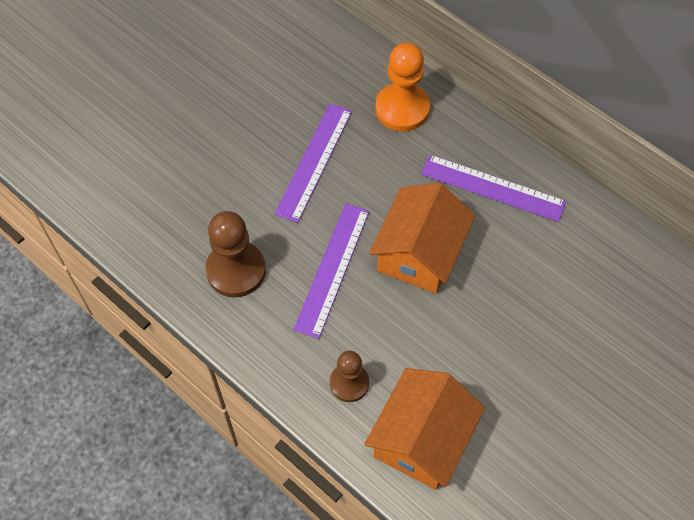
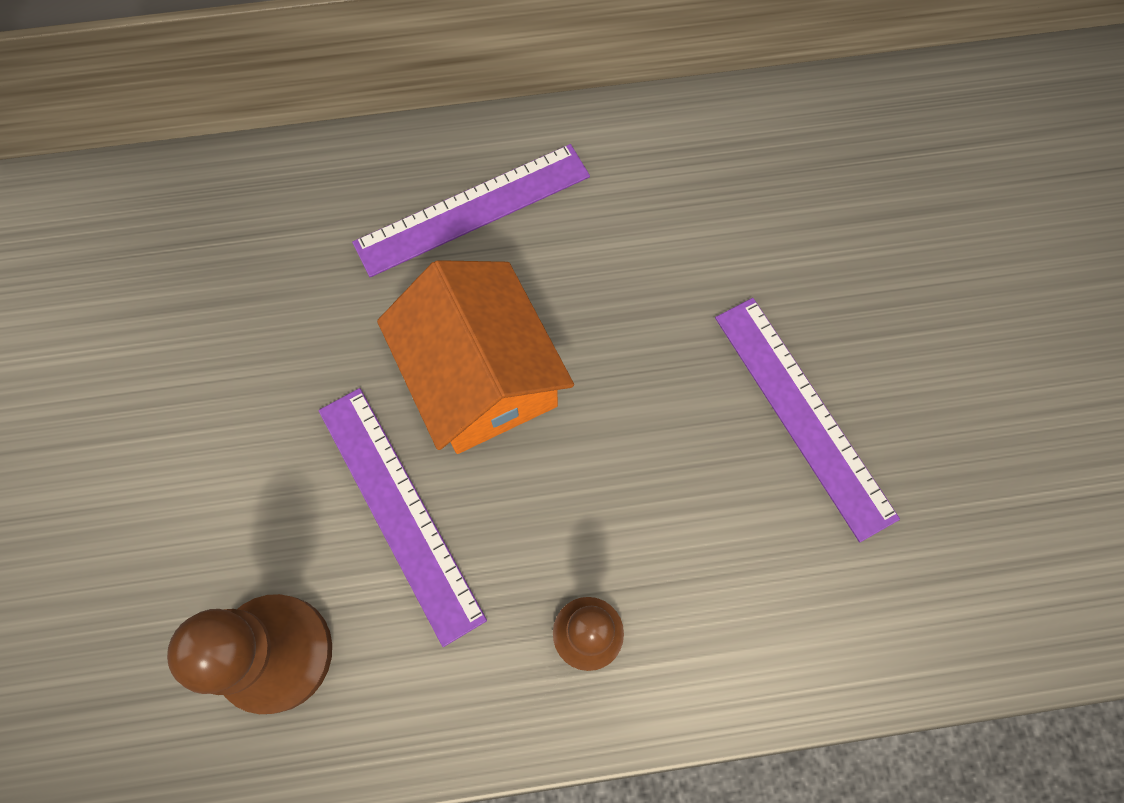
camera: 50 degrees left, 10 degrees up
(314, 161) = (214, 396): purple ruler -> purple ruler (803, 414)
(402, 109) = (252, 217): orange pawn -> none
(422, 439) = (745, 602): orange house -> none

